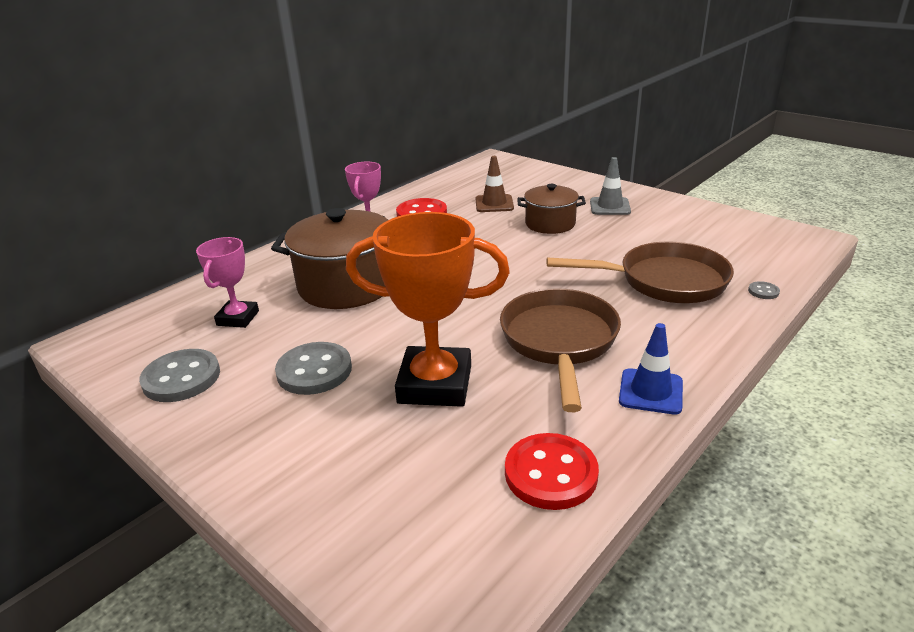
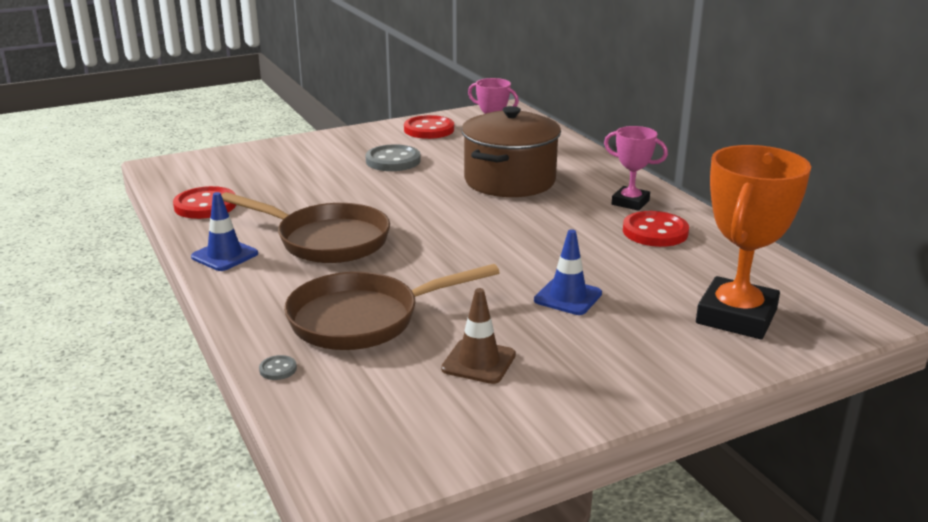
camera: 110 degrees right, 5 degrees down
(181, 378) = (429, 129): grey button -> red button
(435, 384) = (331, 191): orange trophy -> orange trophy (736, 316)
(494, 204) = (660, 278): brown traffic cone -> brown traffic cone (478, 362)
(550, 224) = (568, 297): brown pot -> blue traffic cone
(610, 206) = (594, 355): grey traffic cone -> none
(664, 281) = (363, 319): brown pan -> brown pan turned 45 degrees clockwise

